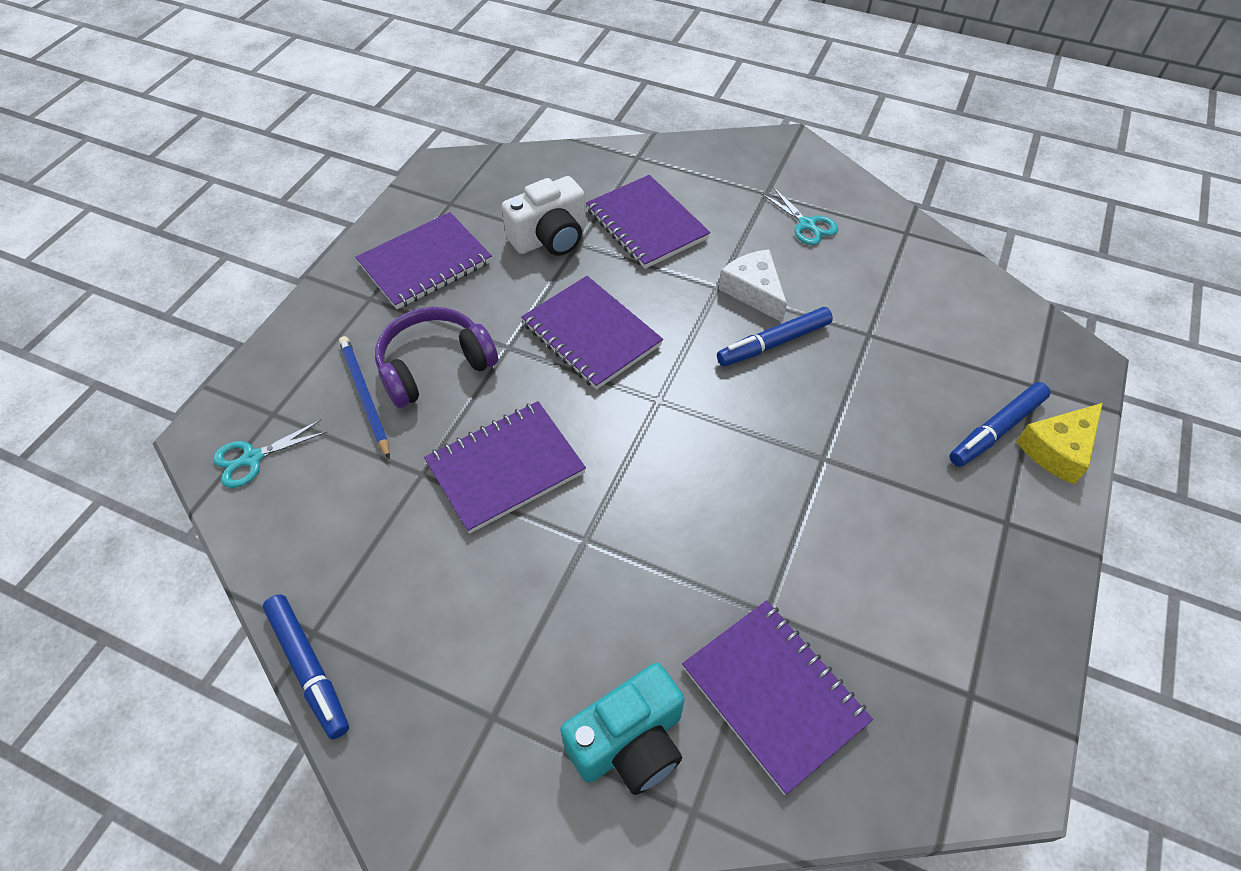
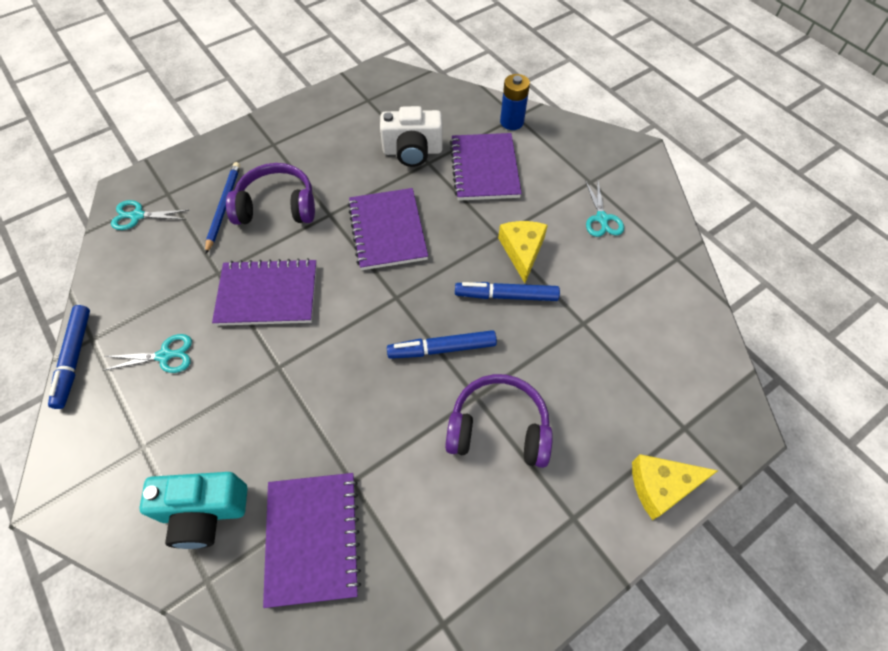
camera: 30 degrees right, 5 degrees up
(425, 263) = (322, 135): purple notebook -> none
(431, 600) = (165, 356): none -> turquoise scissors
(637, 164) = (511, 122): none -> blue battery
(754, 291) = (522, 251): white cheese -> yellow cheese
(871, 477) = (498, 428): none -> purple headphones
(996, 430) = (623, 445): blue marker -> blue marker (442, 349)

